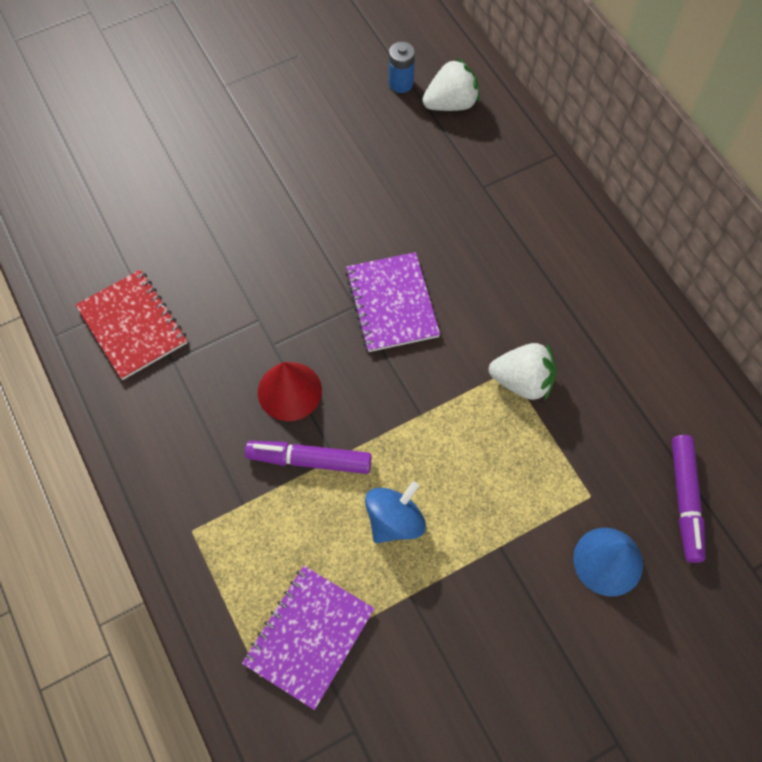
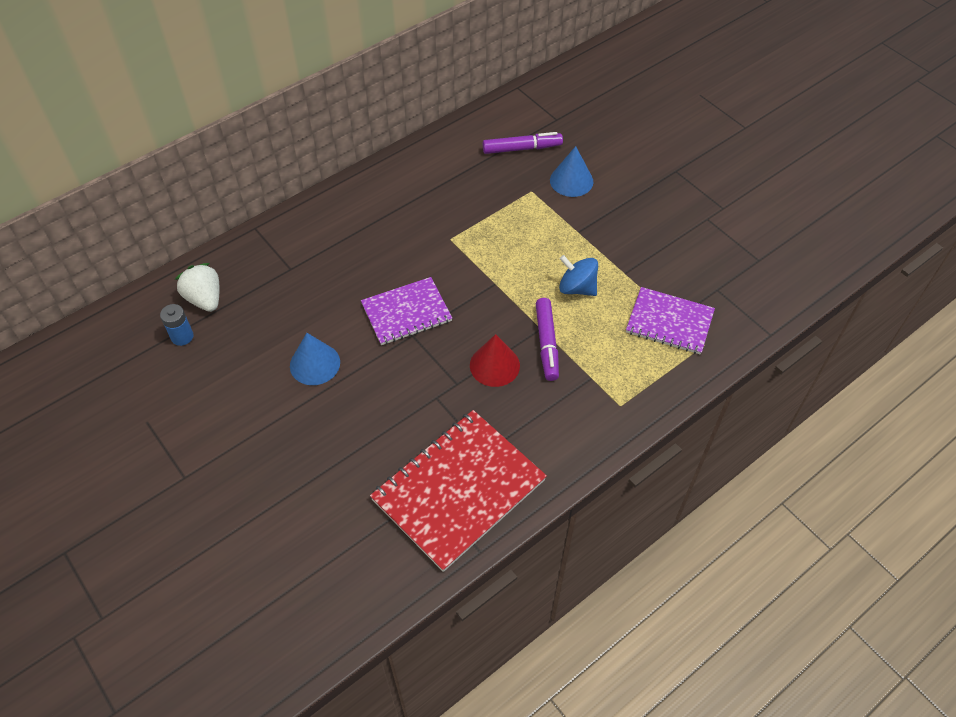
camera: 100 degrees left, 10 degrees down
(132, 325) = (458, 490): red notebook -> red notebook, size x1.64
(336, 202) = (315, 364): none -> blue cone
(522, 381) = (457, 231): white strawberry -> none

